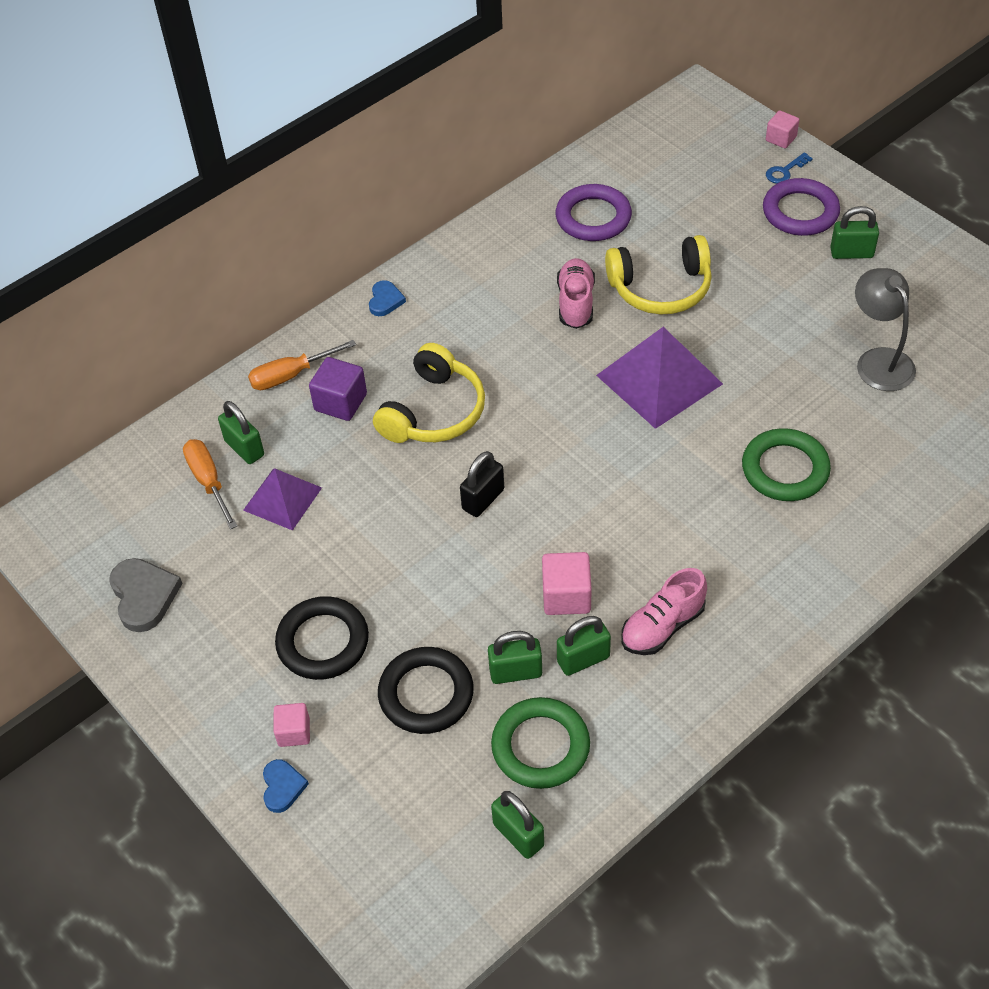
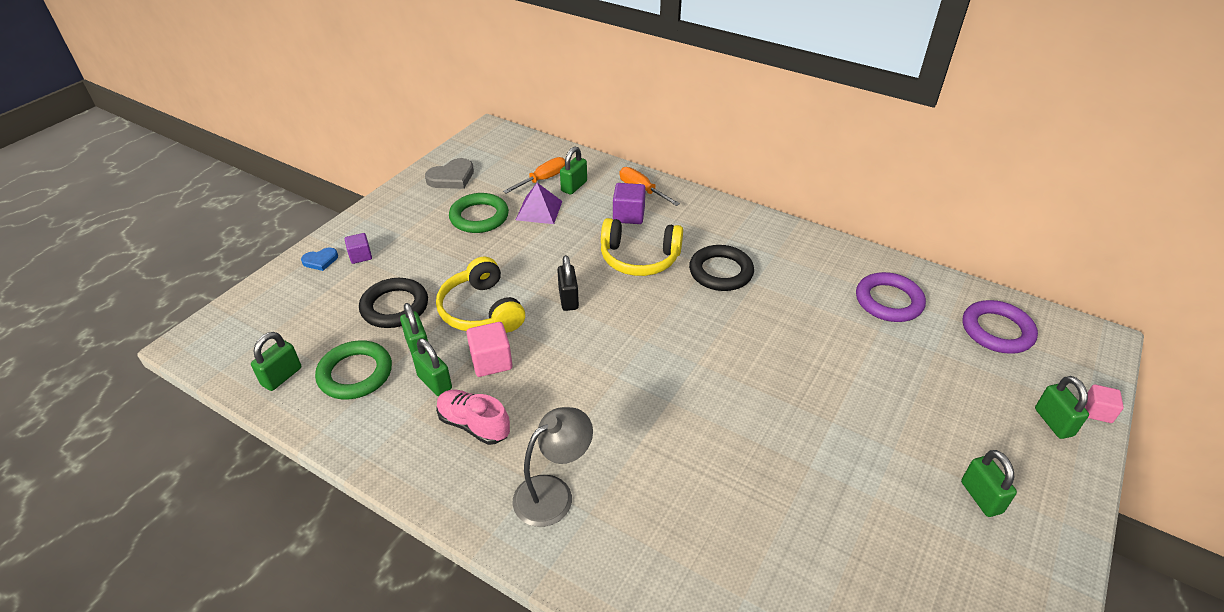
camera: 70 degrees right, 10 degrees down
(294, 732) = (360, 256): pink cube -> purple cube
(323, 642) = (430, 252): black ring -> black ring (721, 272)
(385, 300) = (730, 214): blue heart -> none
(483, 499) = (568, 299): black padlock -> black padlock turned 60 degrees clockwise
(576, 303) = (787, 309): pink shoe -> none
(659, 379) = (731, 376): purple pyramid -> none
(661, 288) = (836, 358): yellow headphones -> yellow headphones (481, 310)
(785, 171) = (1053, 422): blue key -> green padlock
(785, 469) = (668, 483): green ring -> green ring (479, 217)
(800, 212) = (1006, 444): purple ring -> purple ring (997, 331)
(879, 360) = (844, 544): grey lamp -> grey lamp (553, 493)

